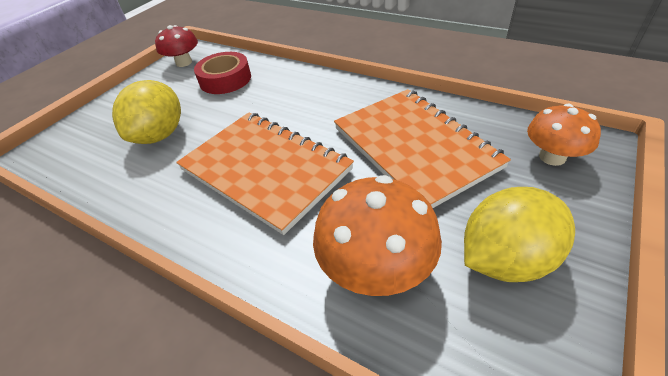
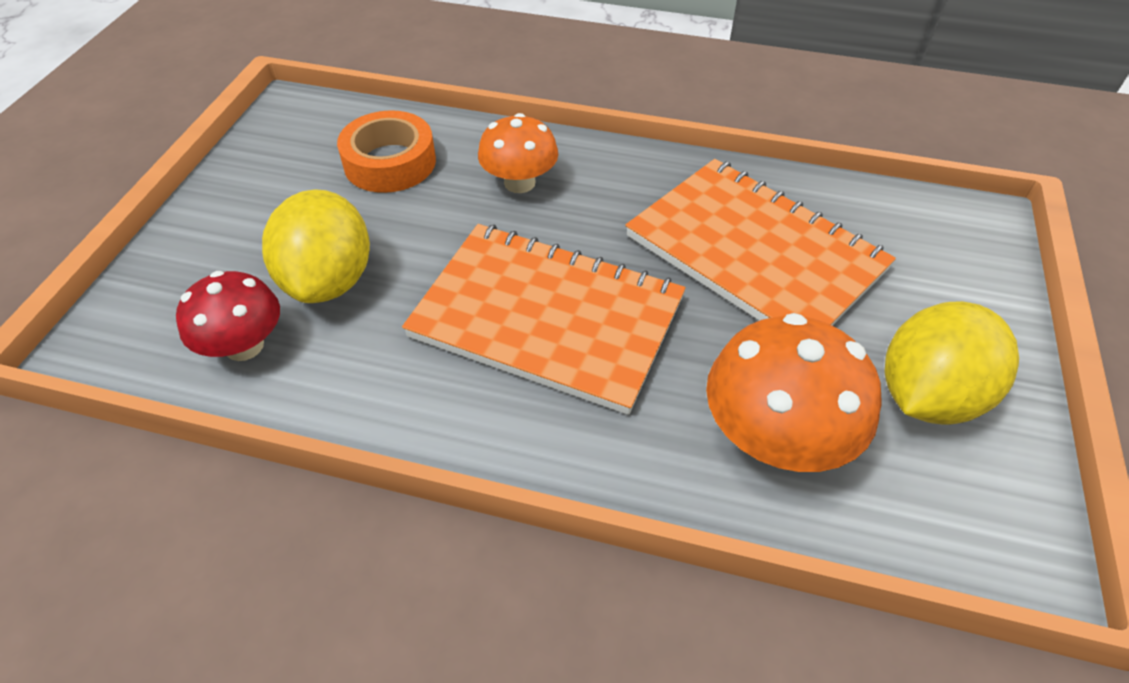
camera: 20 degrees left, 5 degrees up
(184, 62) = (288, 133): red mushroom -> red mushroom (244, 346)
(225, 79) = (390, 162): red tape -> orange tape
(552, 157) = (939, 246): orange mushroom -> orange mushroom (519, 182)

